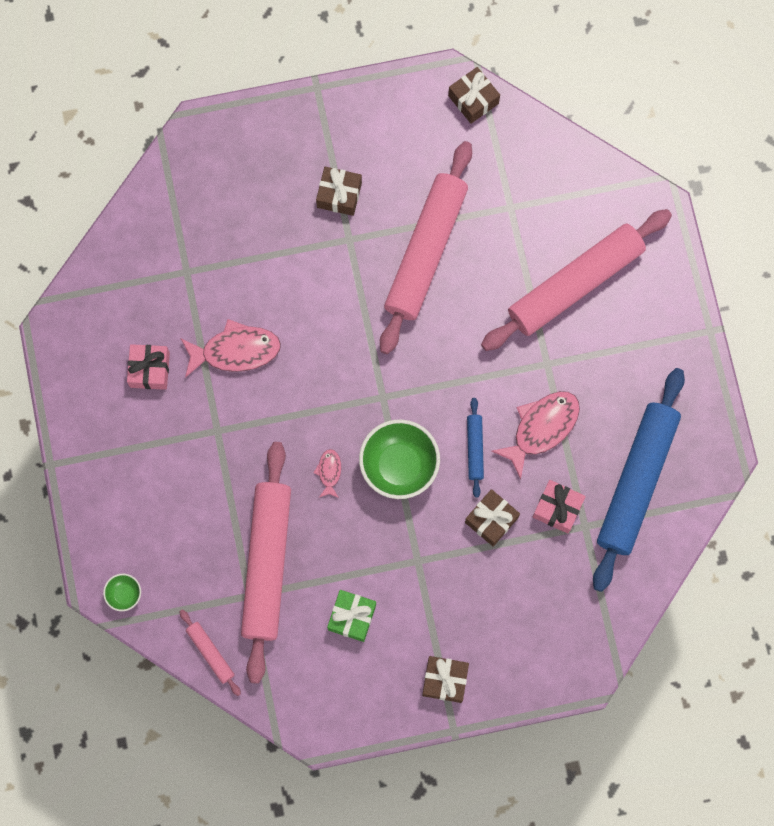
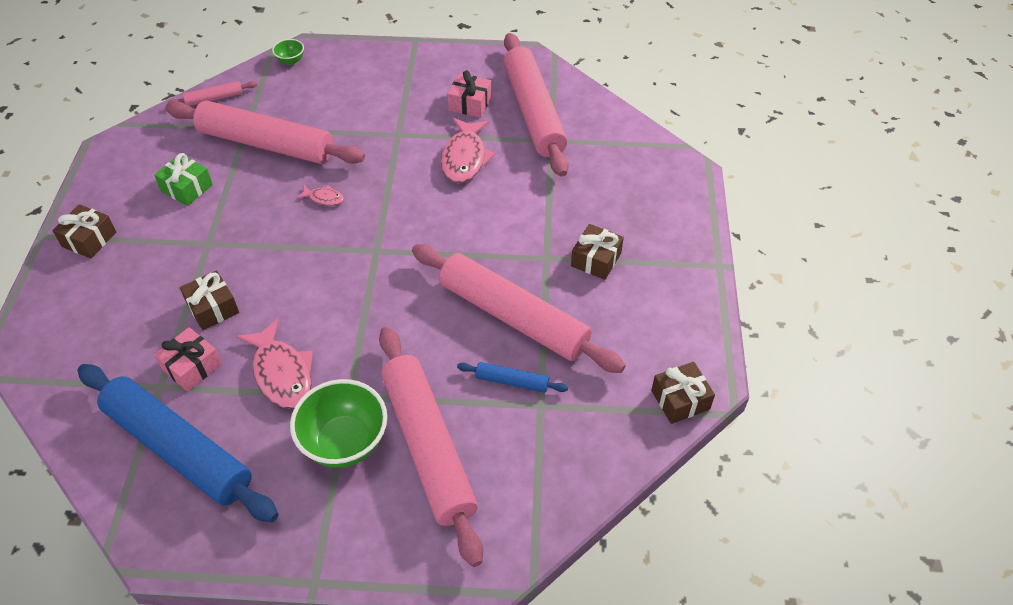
camera: 105 degrees right, 25 degrees down
(147, 299) = (534, 112): none -> pink rolling pin
(399, 466) = (303, 248): green bowl -> green bowl (345, 442)
(475, 449) = (290, 311): blue rolling pin -> blue rolling pin (512, 381)

